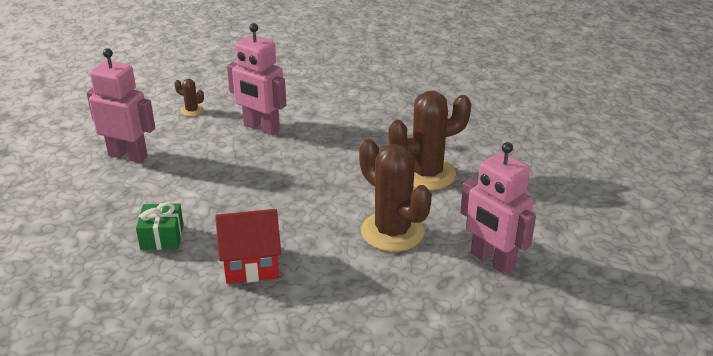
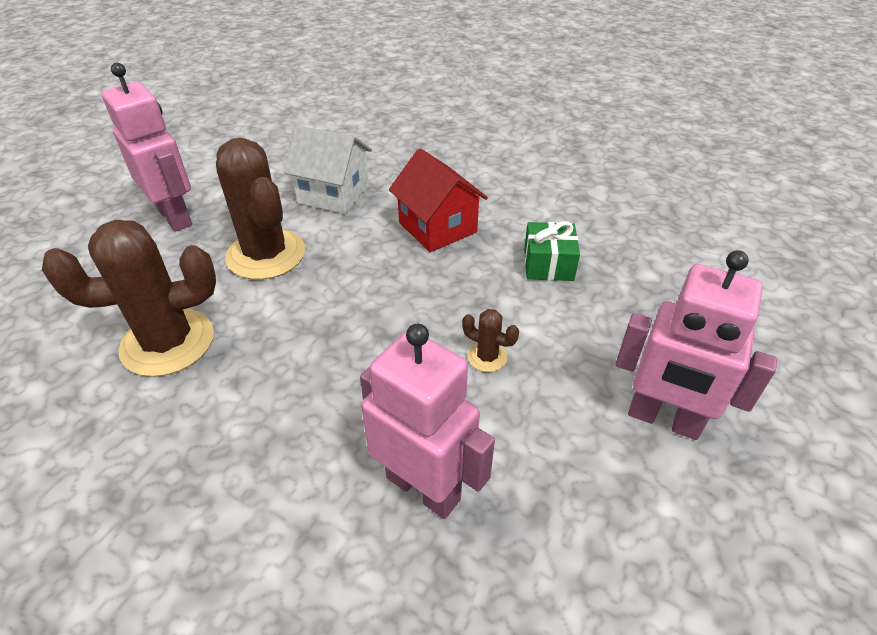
camera: 175 degrees left, 10 degrees up
(192, 110) = (587, 570): brown cactus -> brown cactus (487, 357)
(251, 264) = (437, 227): red house -> red house turned 60 degrees clockwise
(355, 294) = (333, 194): none -> white house

